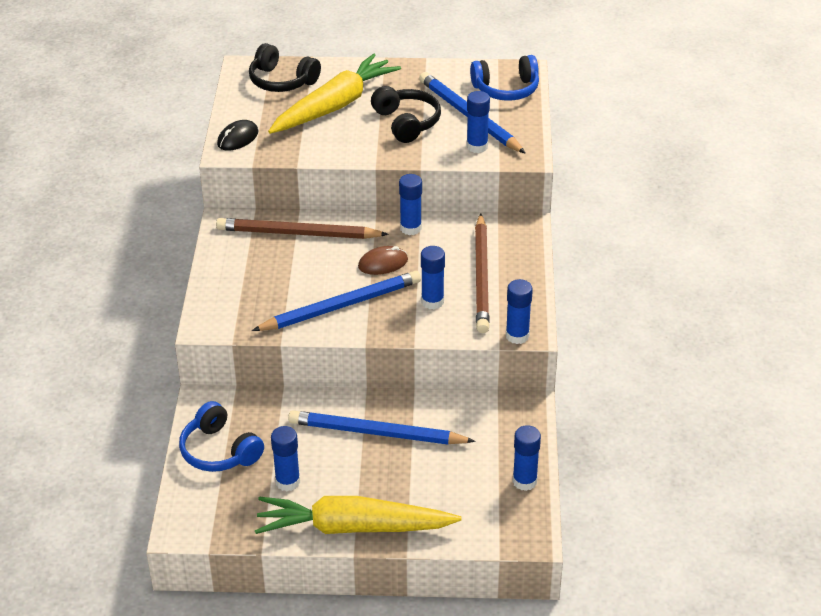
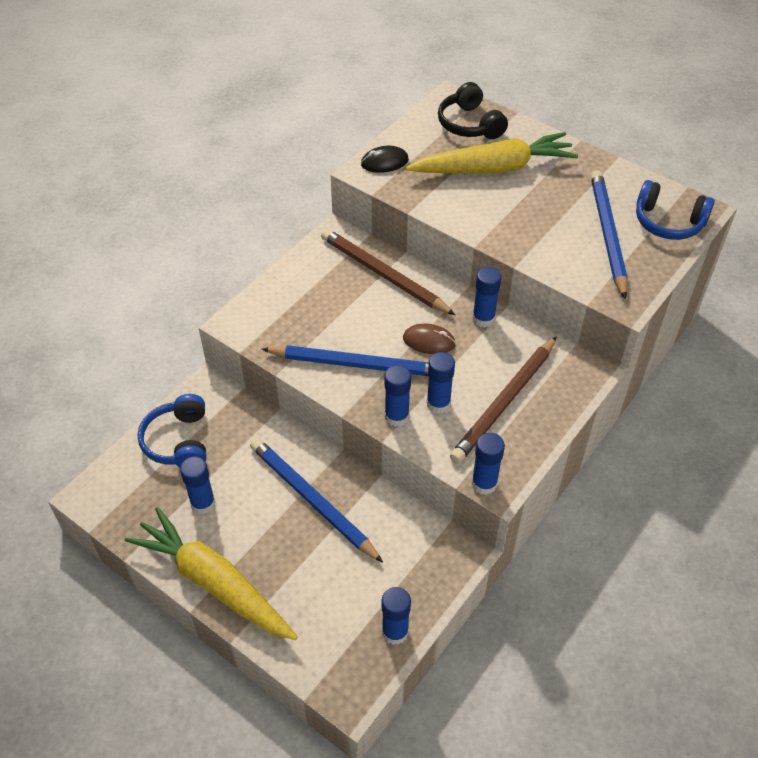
camera: 35 degrees right, 10 degrees up
(406, 123) = (543, 214): black headphones -> none
(477, 146) = (587, 269): blue glue stick -> blue glue stick (396, 416)

